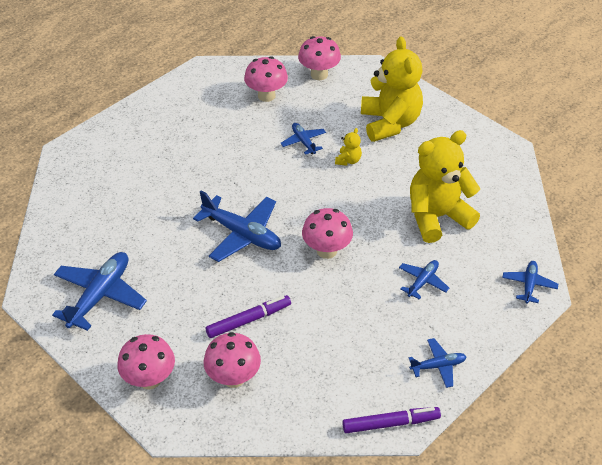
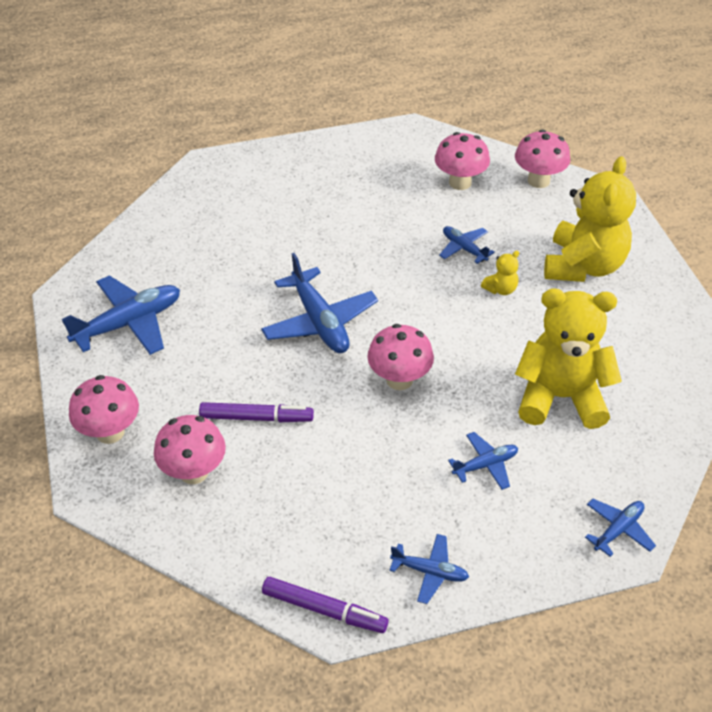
camera: 30 degrees right, 0 degrees up
(303, 142) = (464, 248): blue plane -> blue plane turned 45 degrees counterclockwise

